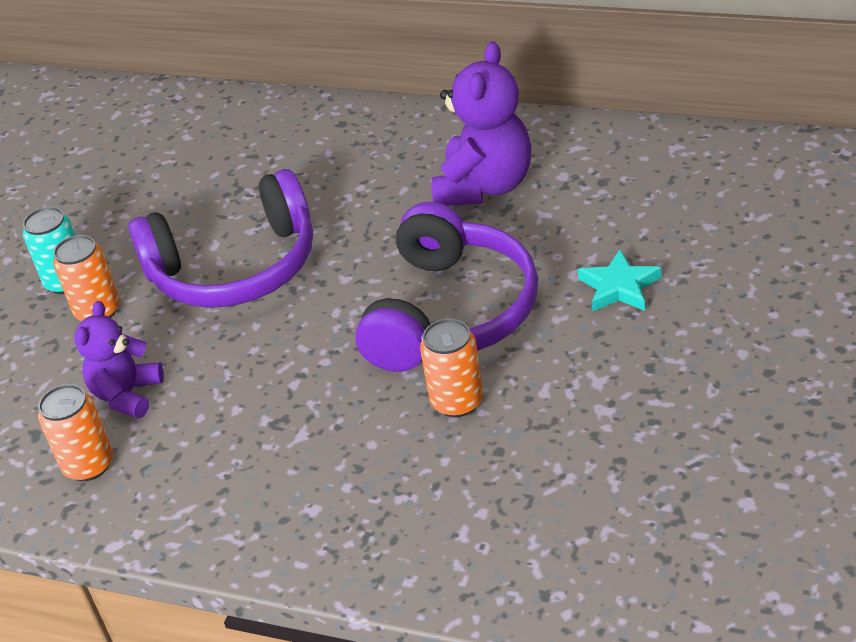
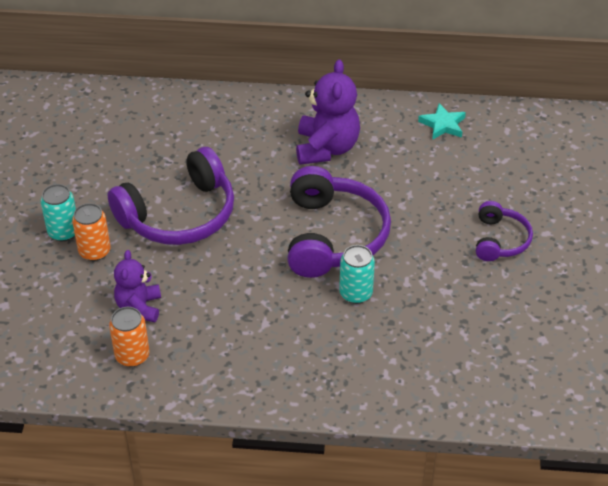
camera: 20 degrees left, 5 degrees up
(457, 401) = (356, 293): orange can -> turquoise can
(619, 287) = (432, 212): turquoise star -> turquoise star (443, 125)
(718, 337) = (500, 240): none -> purple headphones

